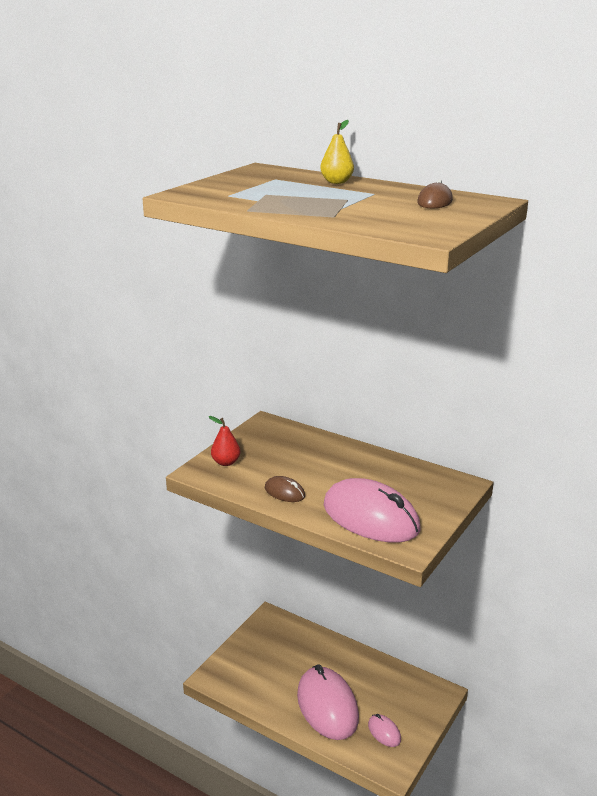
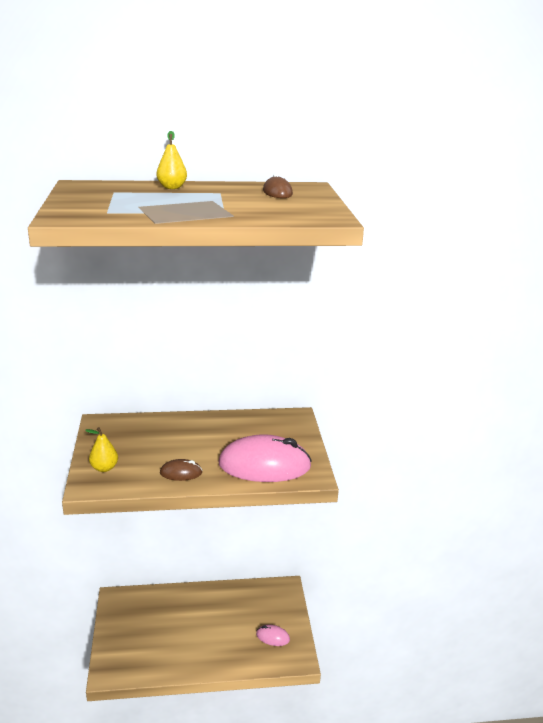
camera: 40 degrees left, 0 degrees up
(226, 462) = (104, 468): red pear -> yellow pear
(327, 706) = (218, 642): pink mouse -> none

